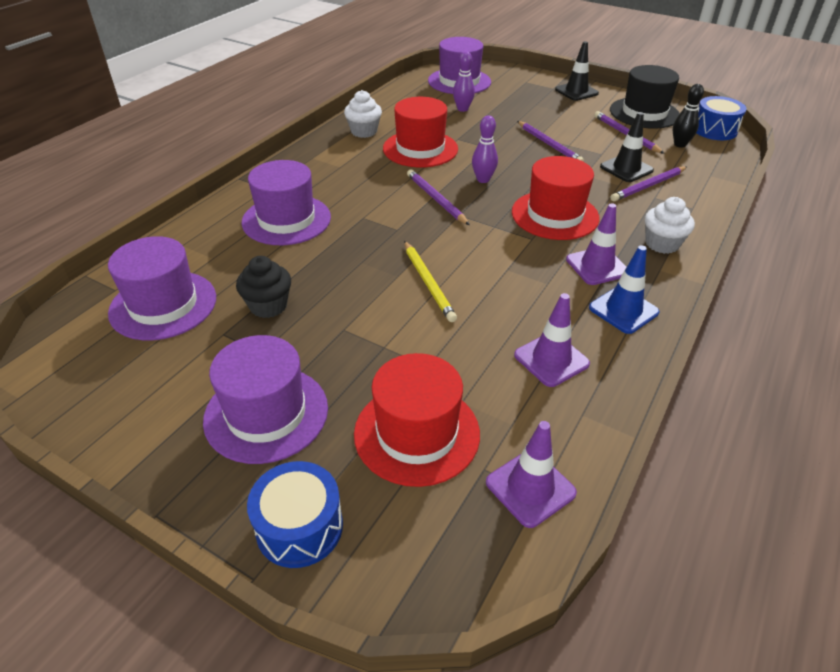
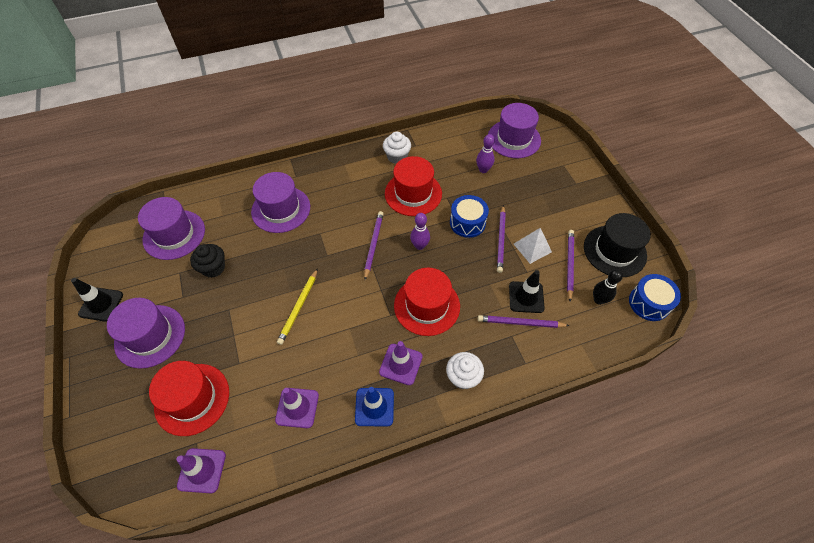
camera: 40 degrees right, 15 degrees up
(299, 527) = (104, 407): blue drum -> blue drum (467, 222)
(576, 91) = (589, 197): black traffic cone -> black traffic cone (101, 304)
(582, 138) = (532, 248): none -> white pyramid

